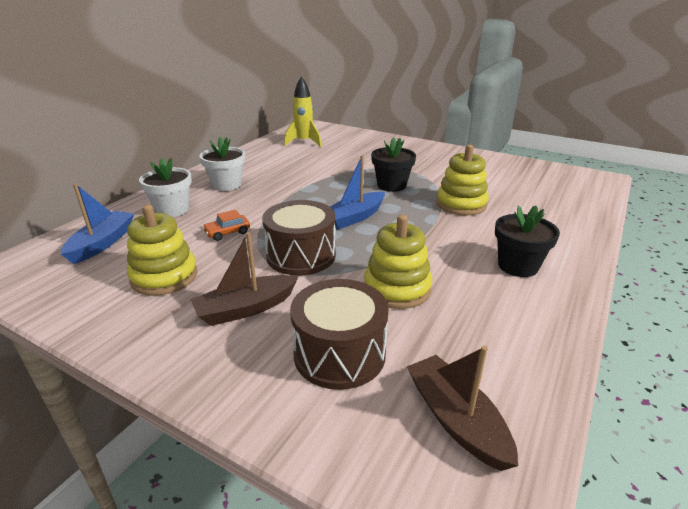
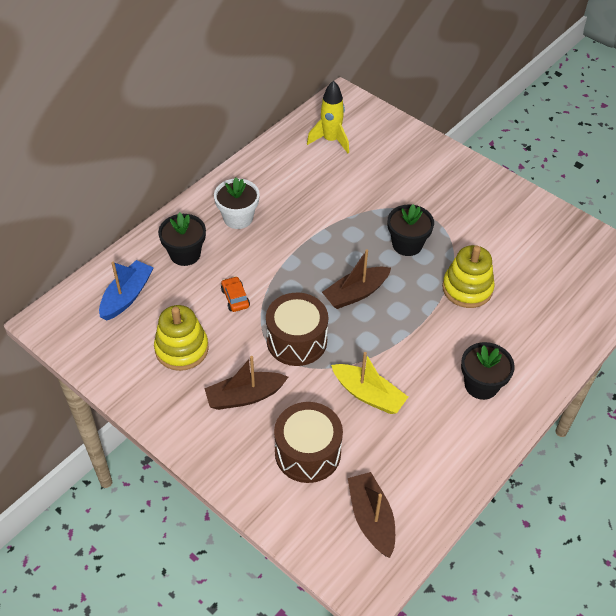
camera: 10 degrees right, 20 degrees up
(172, 210) = (185, 254): white flower pot -> black flower pot
(227, 232) = (235, 298): orange car -> orange car turned 90 degrees clockwise
(354, 217) = (356, 293): blue boat -> brown boat
(397, 288) = (368, 394): yellow stacking toy -> yellow boat

